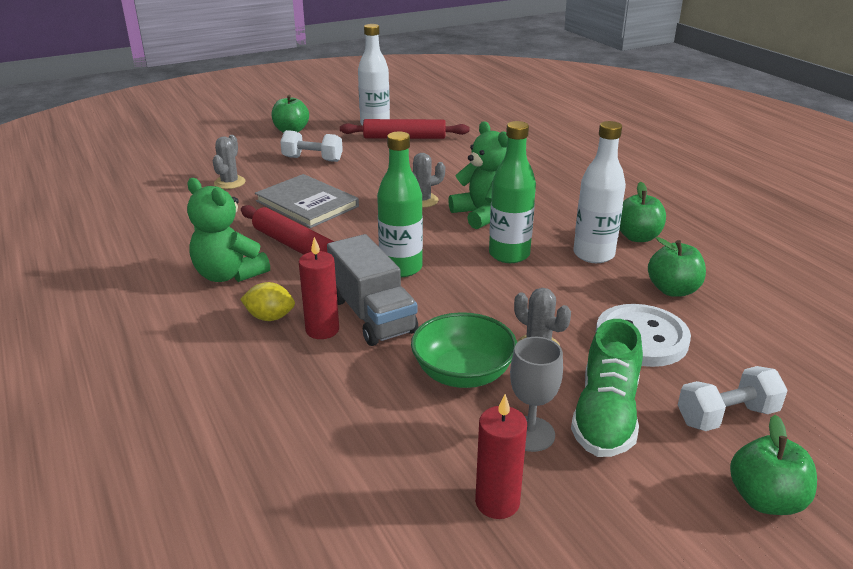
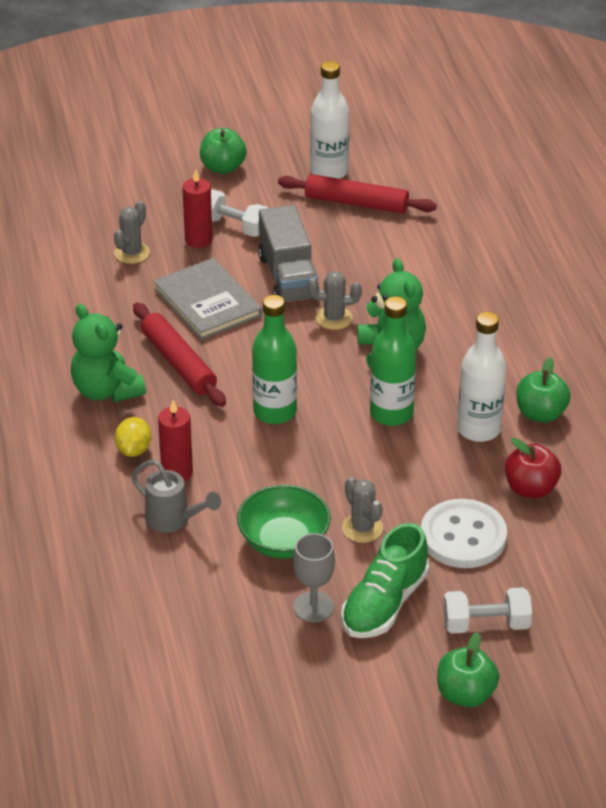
camera: 15 degrees right, 10 degrees up
(270, 317) = (134, 450): yellow lemon -> yellow lemon turned 75 degrees clockwise
(334, 374) = (174, 520): none -> grey watering can
(372, 315) = (227, 465): grey truck -> grey truck (288, 277)
(497, 502) = (261, 654): red candle -> red candle (198, 240)
(673, 290) = (530, 489): green apple -> red apple

